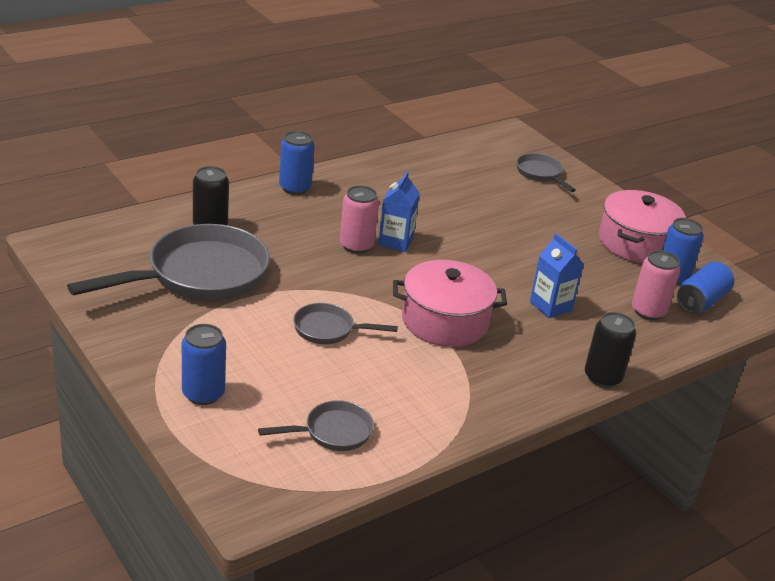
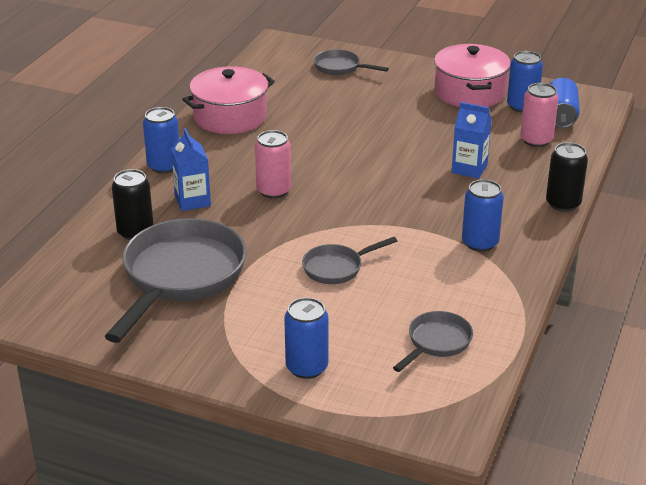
camera: 30 degrees left, 0 degrees up
(395, 242) = (299, 173): blue carton -> blue carton (192, 201)
(445, 321) = (411, 217): pink pot -> pink pot (230, 117)
(479, 371) = (480, 243): none -> blue can

